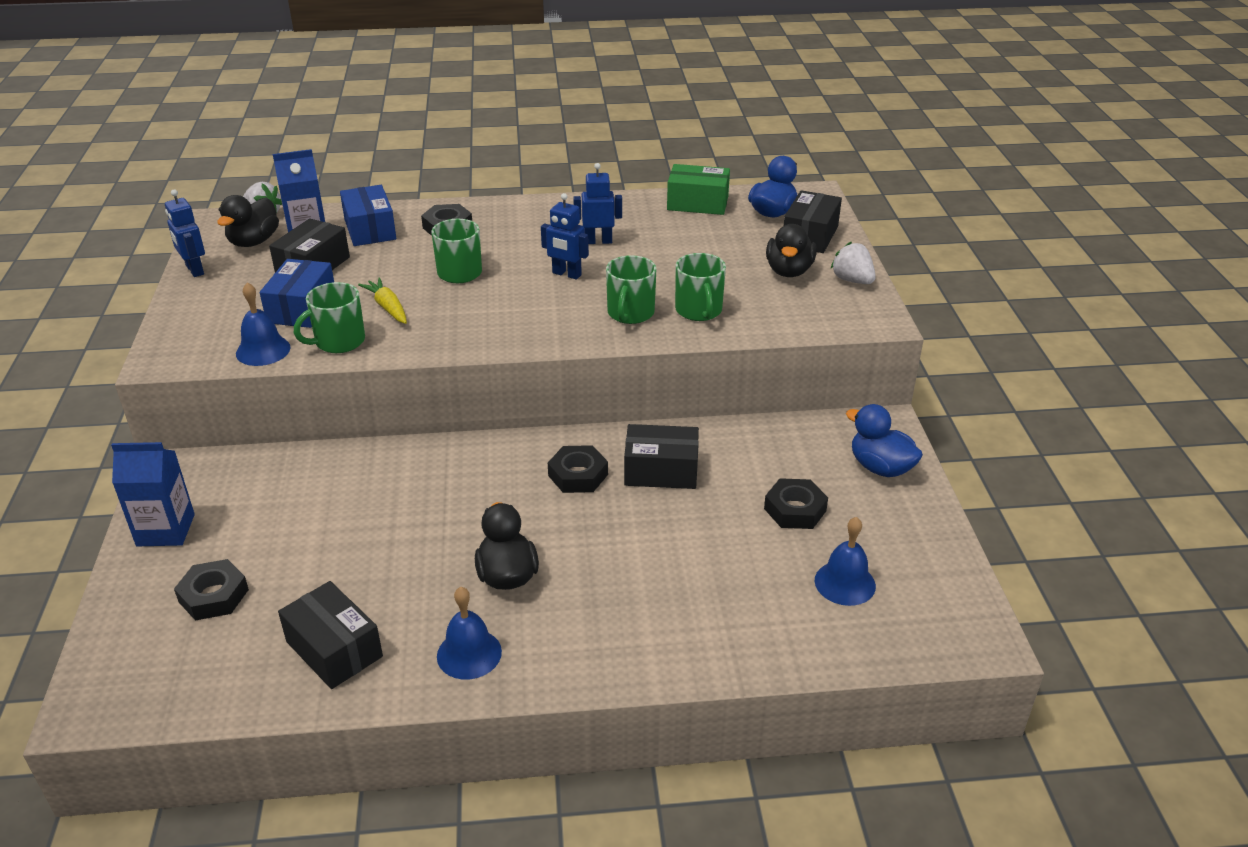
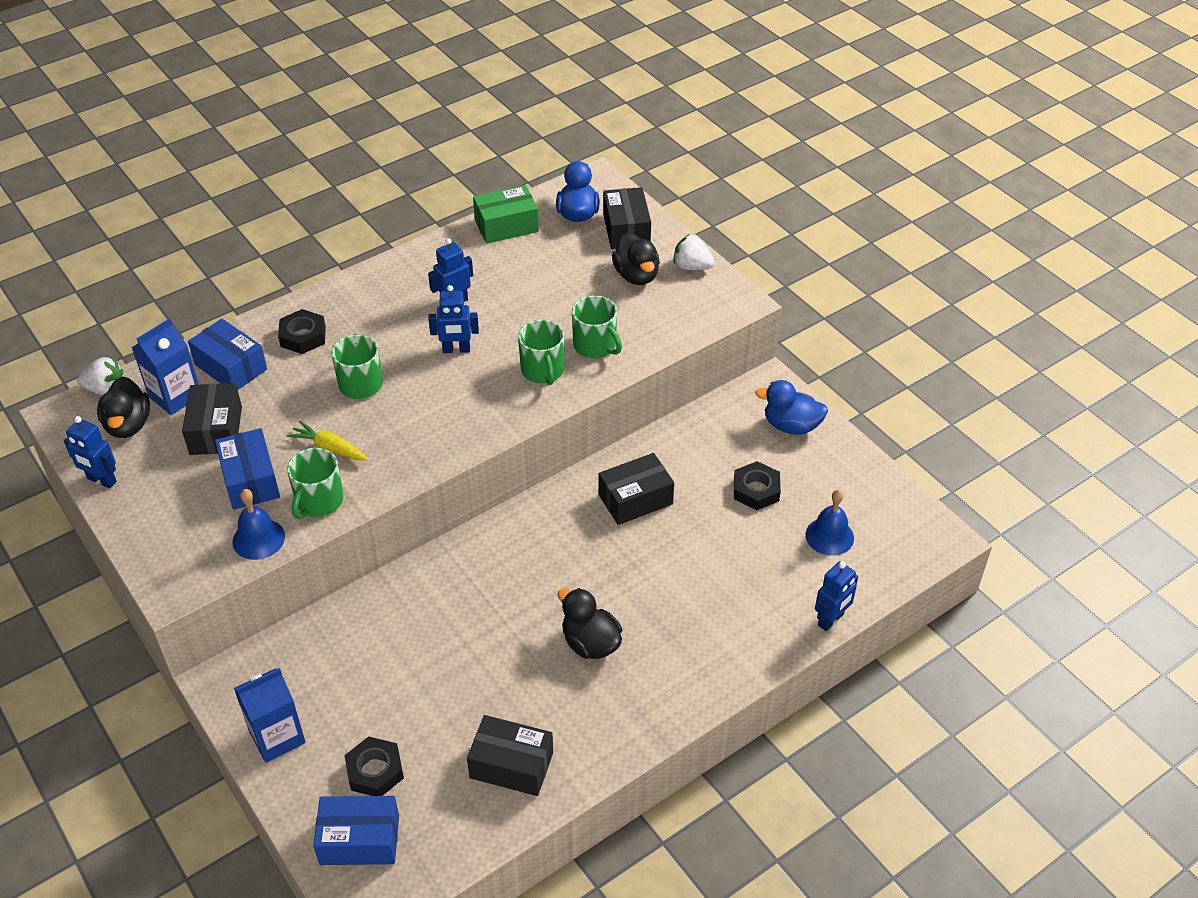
camera: 30 degrees left, 10 degrees up
(143, 647) = (359, 839): none -> blue box
(469, 653) = (614, 718): blue bell -> none
(578, 475) = (575, 531): black nut -> none
(782, 664) = (831, 620): none -> blue robot

